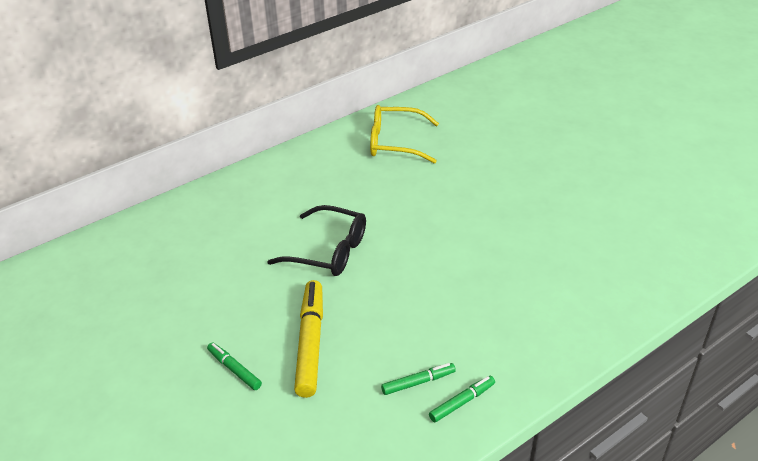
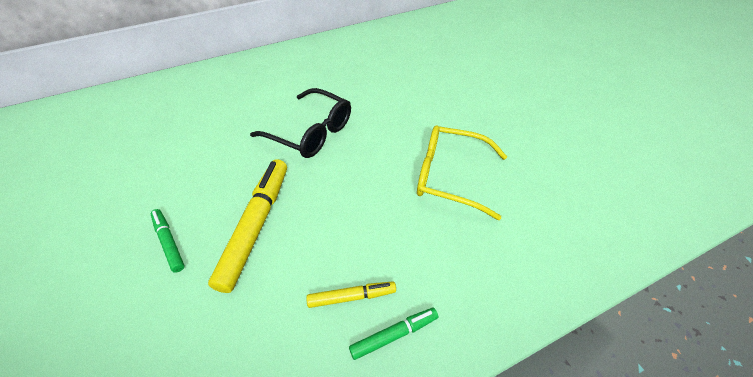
camera: 10 degrees right, 10 degrees up
(395, 142) = (402, 46): yellow glasses -> yellow glasses (449, 176)
(418, 382) = (351, 297): green marker -> yellow marker

